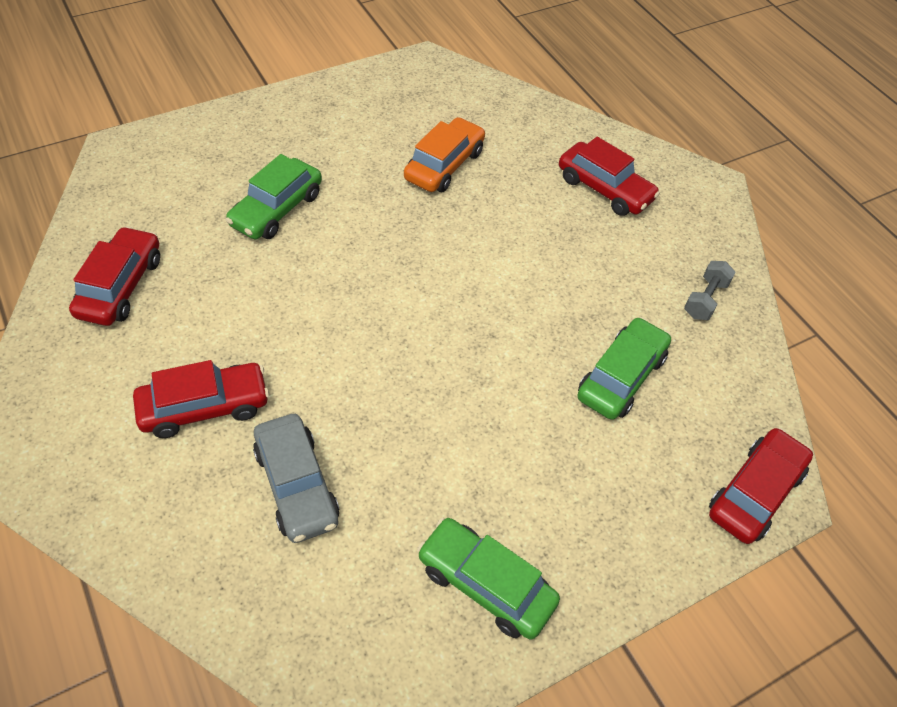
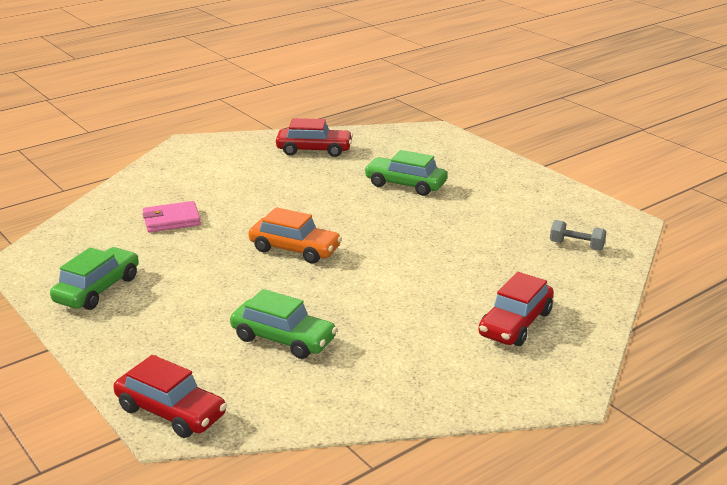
camera: 85 degrees right, 25 degrees down
(205, 407) = (226, 186): red car -> none
(296, 485) = (171, 220): grey car -> pink wallet
(444, 165) = (495, 242): orange car -> orange car (295, 249)
(705, 299) = (390, 386): grey dumbbell -> grey dumbbell (576, 246)

